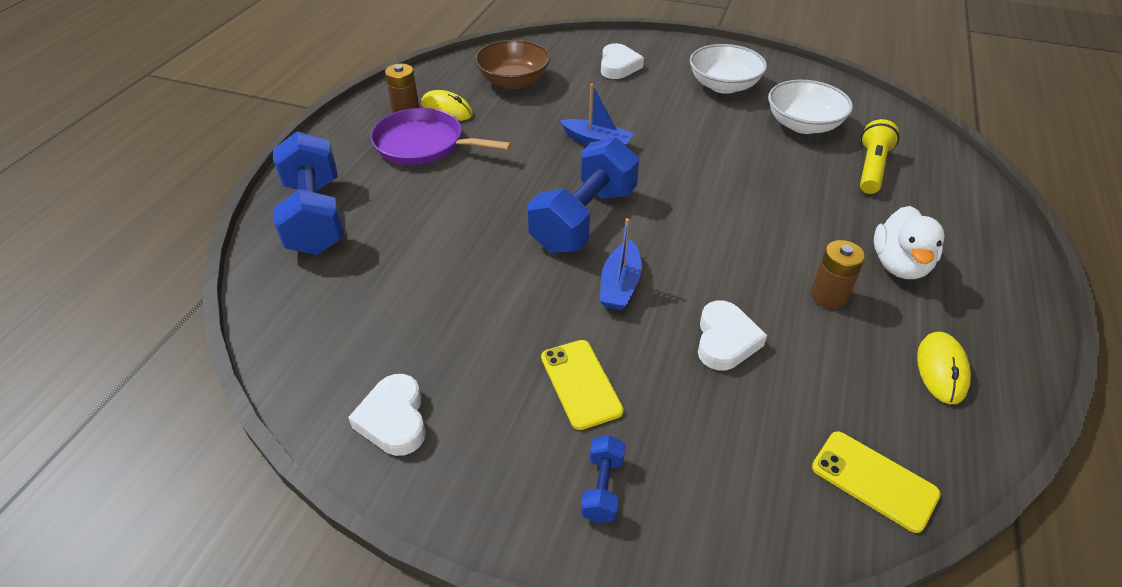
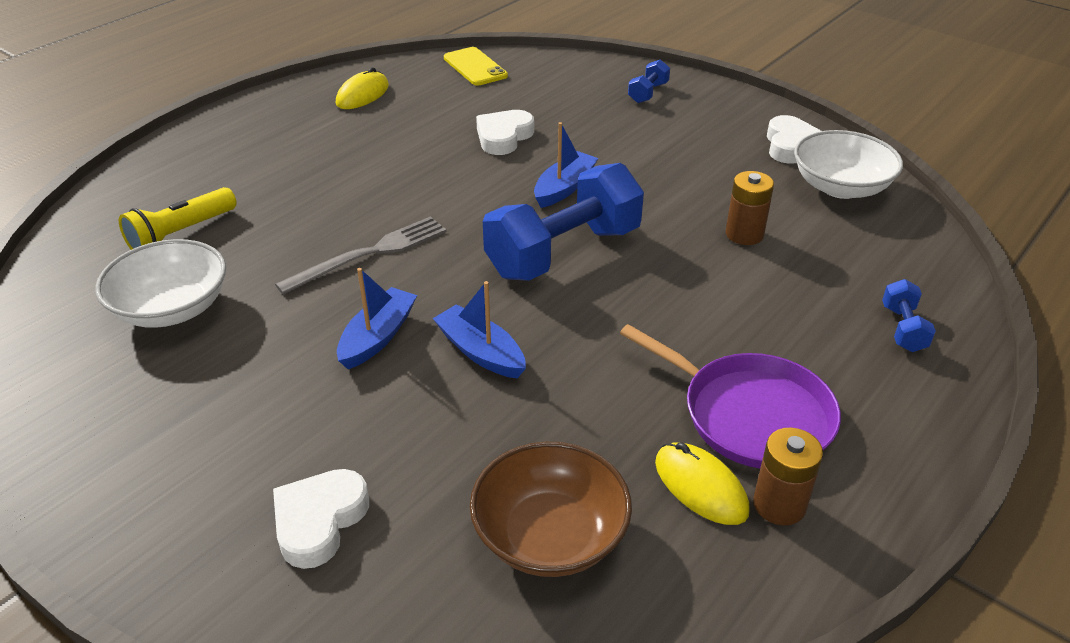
camera: 160 degrees left, 5 degrees down
(315, 217) = (903, 329): blue dumbbell -> blue dumbbell, size x0.44
(581, 384) = (637, 137): yellow phone -> none
(665, 136) = (378, 337): none -> blue boat
(723, 85) = (188, 413): white bowl -> white bowl (840, 187)
(725, 185) = (369, 254): none -> grey fork
(828, 296) = (386, 145): brown battery -> brown battery (744, 234)
(899, 265) = (295, 151): white duck -> none

